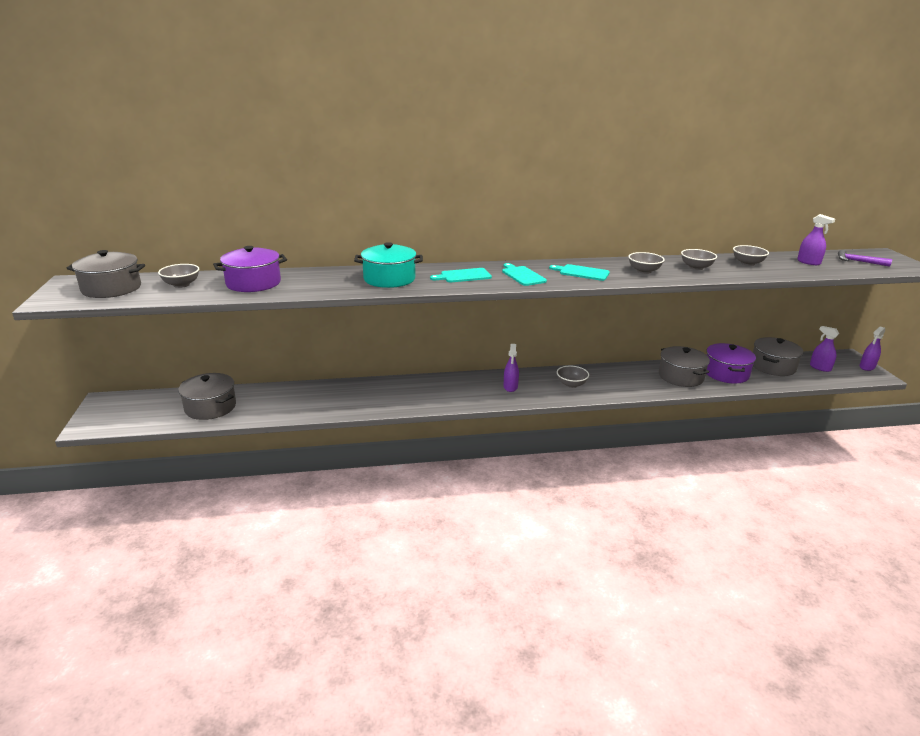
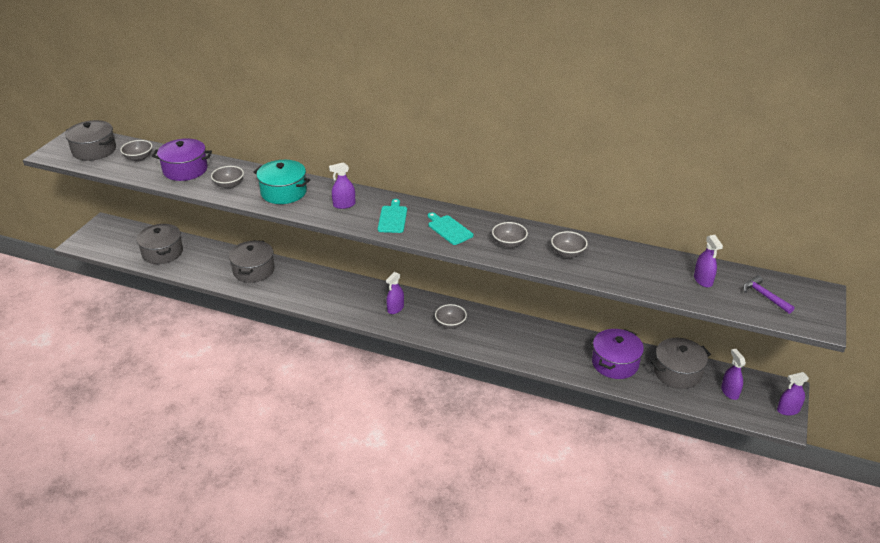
camera: 30 degrees right, 10 degrees up
(463, 276) = (344, 205): turquoise cutting board -> purple spray bottle
(681, 376) = (563, 351): grey pot -> grey pot (253, 270)
(747, 263) = (631, 262): grey bowl -> grey bowl (229, 185)

